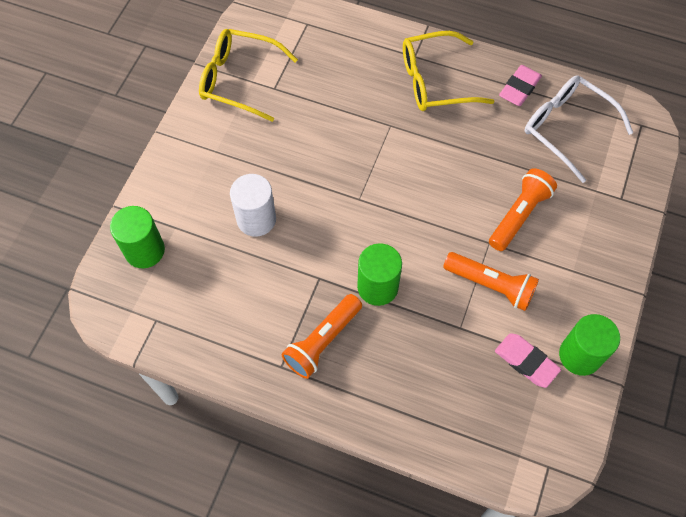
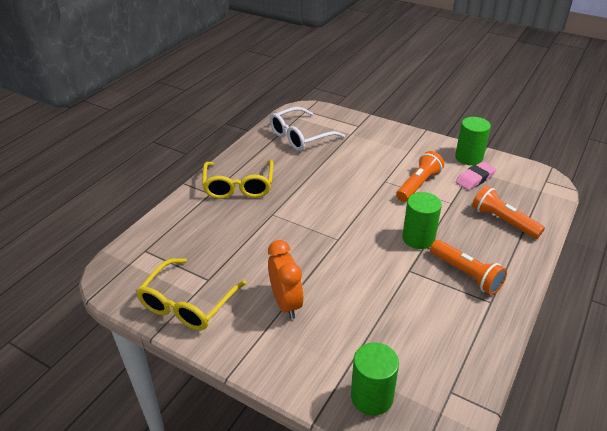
camera: 80 degrees left, 25 degrees down
(251, 162) = (286, 303): none -> orange clock
(256, 219) = (347, 305): white cylinder -> none
(519, 88) = (260, 150): pink eraser -> none
(519, 215) = (364, 165): orange flashlight -> orange flashlight (503, 221)

